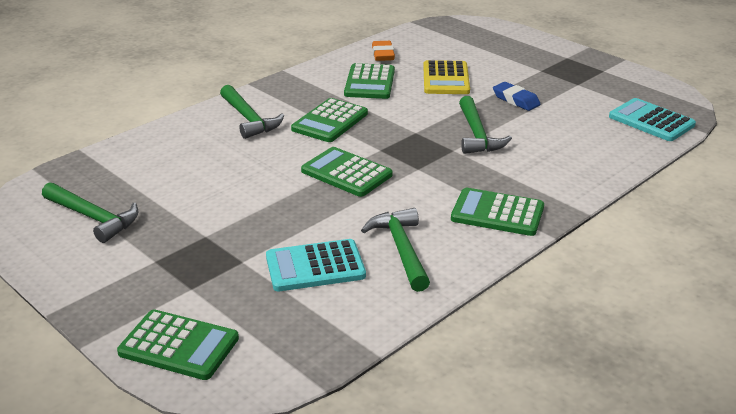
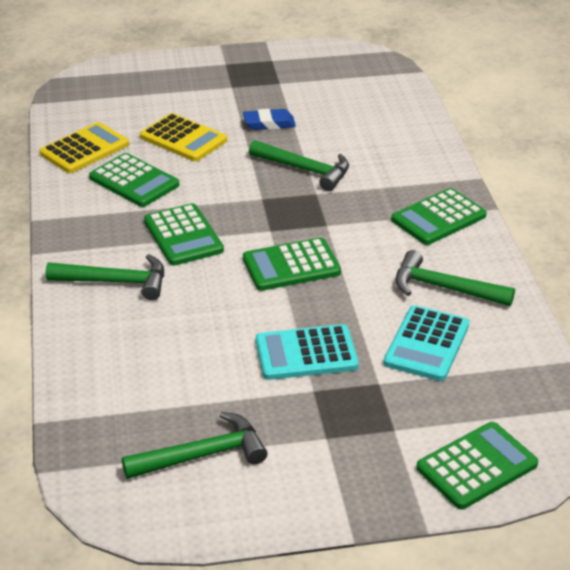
camera: 55 degrees left, 5 degrees up
(383, 54) = (84, 149): orange eraser -> yellow calculator
(651, 121) = (380, 83): turquoise calculator -> turquoise calculator (306, 353)

